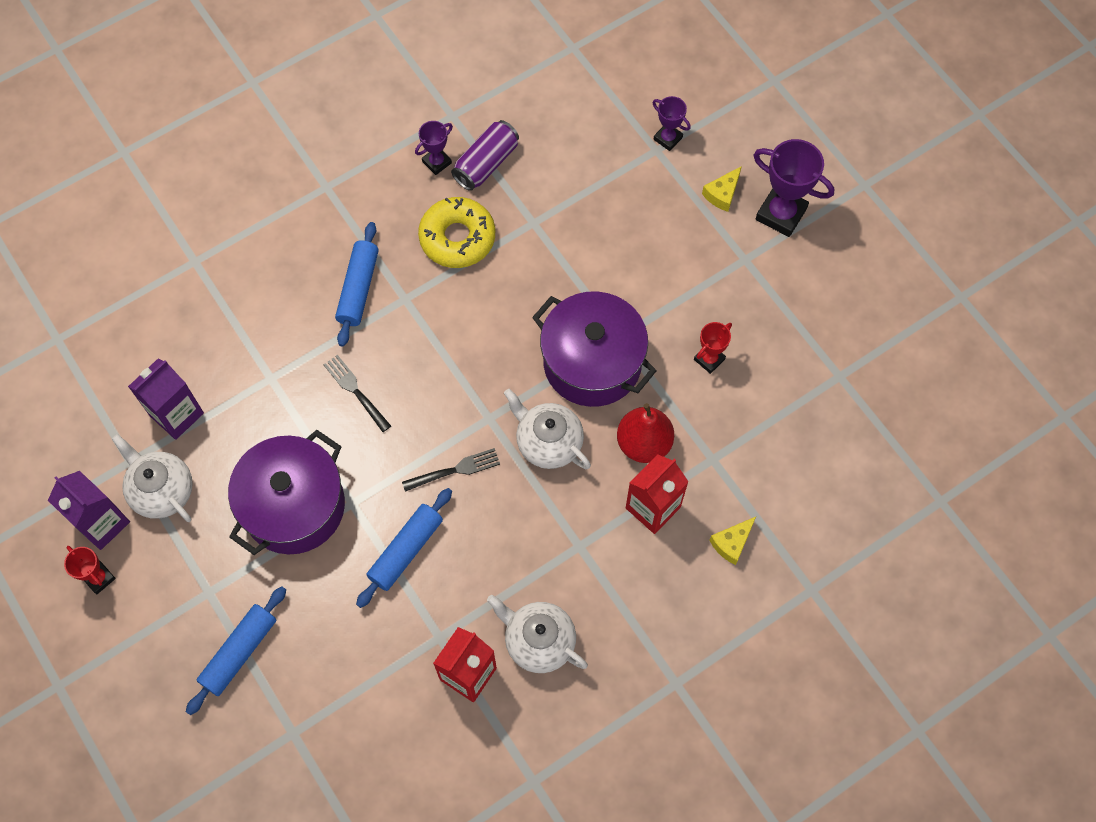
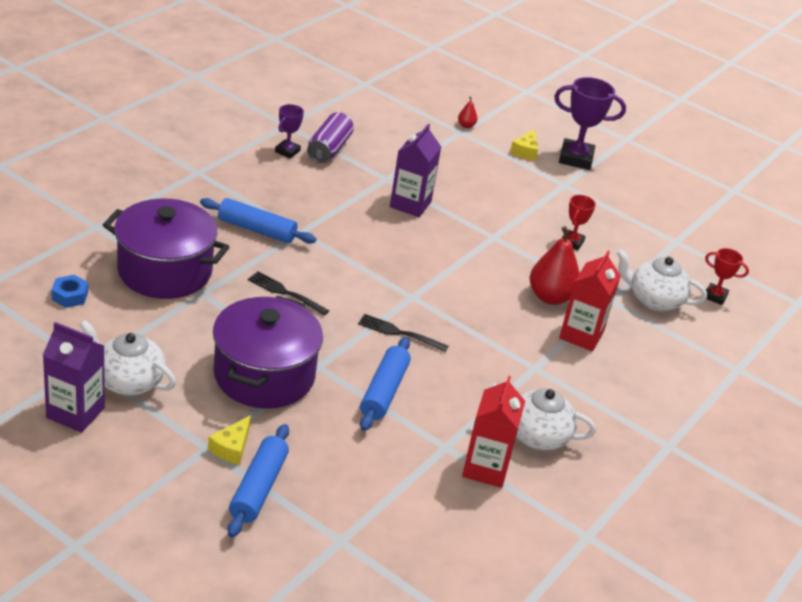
camera: 25 degrees left, 30 degrees down
(99, 578) = (88, 454): red trophy -> red trophy (715, 296)
(140, 362) = (70, 296): none -> blue nut
(177, 414) = (121, 327): purple carton -> purple carton (410, 204)
(359, 288) = (256, 229): blue rolling pin -> blue rolling pin turned 60 degrees counterclockwise
(454, 470) = (400, 333): black fork -> black fork turned 120 degrees counterclockwise
(457, 238) = (327, 192): yellow donut -> none
(548, 442) = (471, 306): white teapot -> white teapot (654, 300)
(592, 363) = (480, 254): purple pot -> purple pot (165, 271)
(668, 138) = (466, 125): purple trophy -> red pear
(732, 543) = (658, 348): yellow cheese -> yellow cheese (231, 448)

